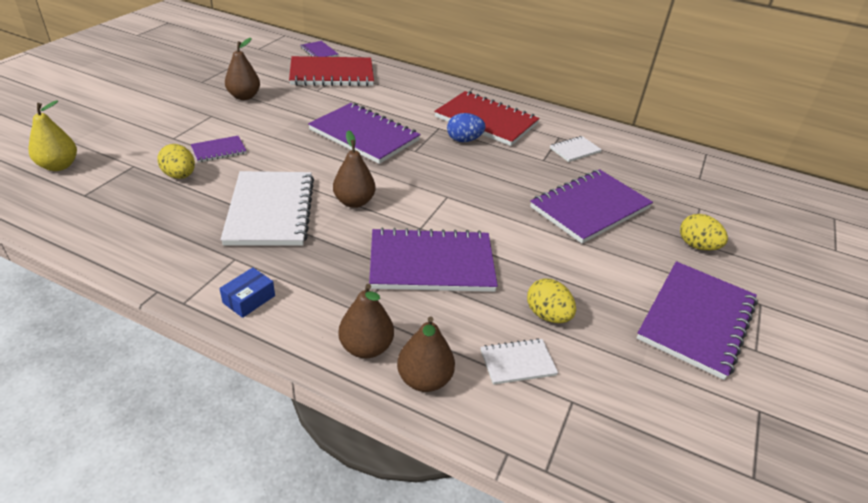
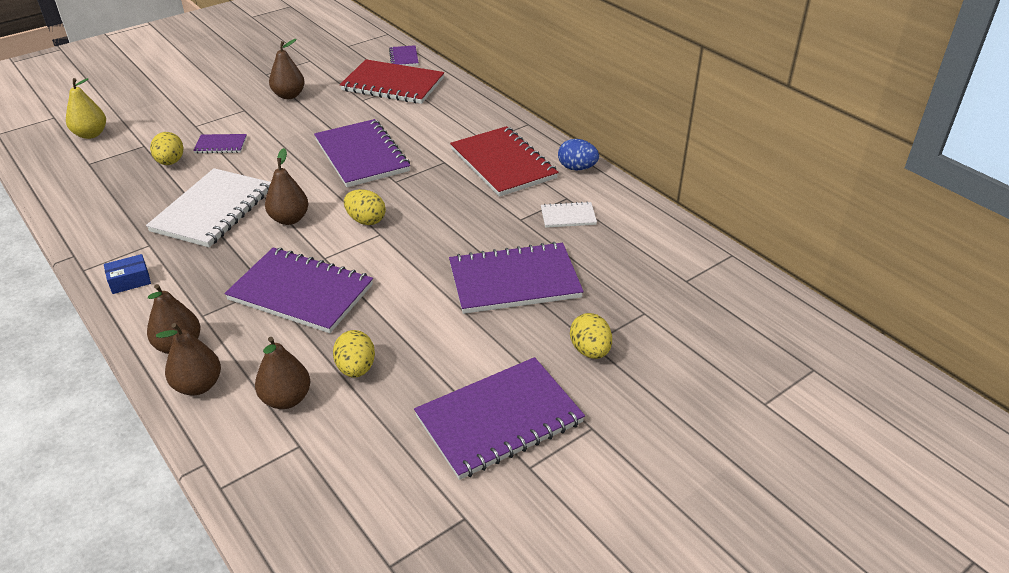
camera: 30 degrees right, 0 degrees up
(424, 188) = (366, 220): none -> yellow egg
(464, 140) = (456, 180): blue egg -> blue egg (577, 168)
(517, 363) = (286, 399): white notebook -> brown pear

